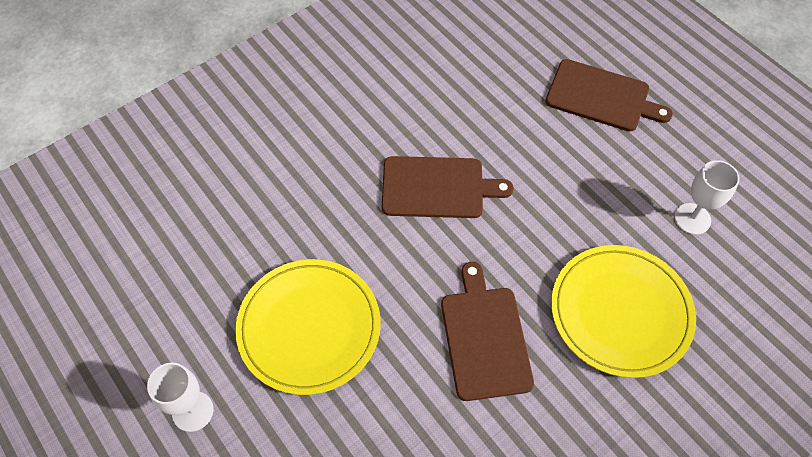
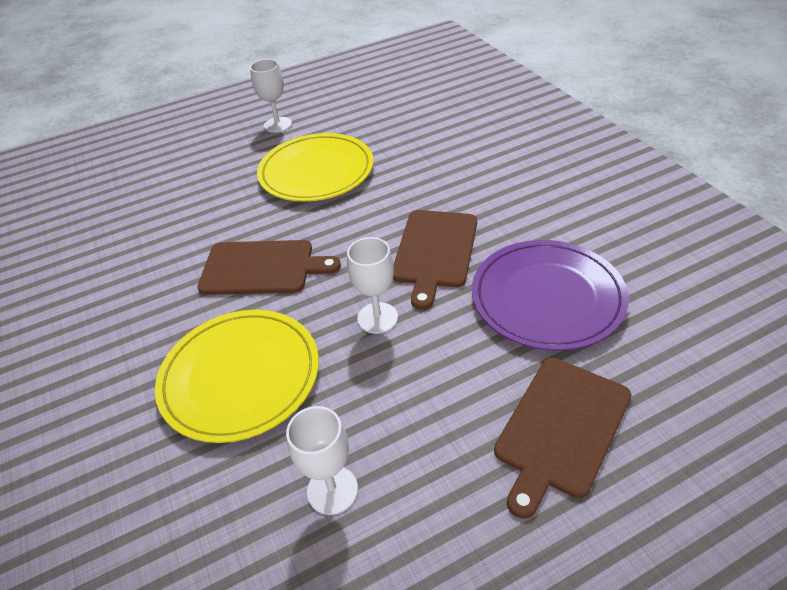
camera: 105 degrees right, 15 degrees down
(481, 105) = (547, 297): none -> purple plate
(529, 220) = (377, 318): none -> white goblet

